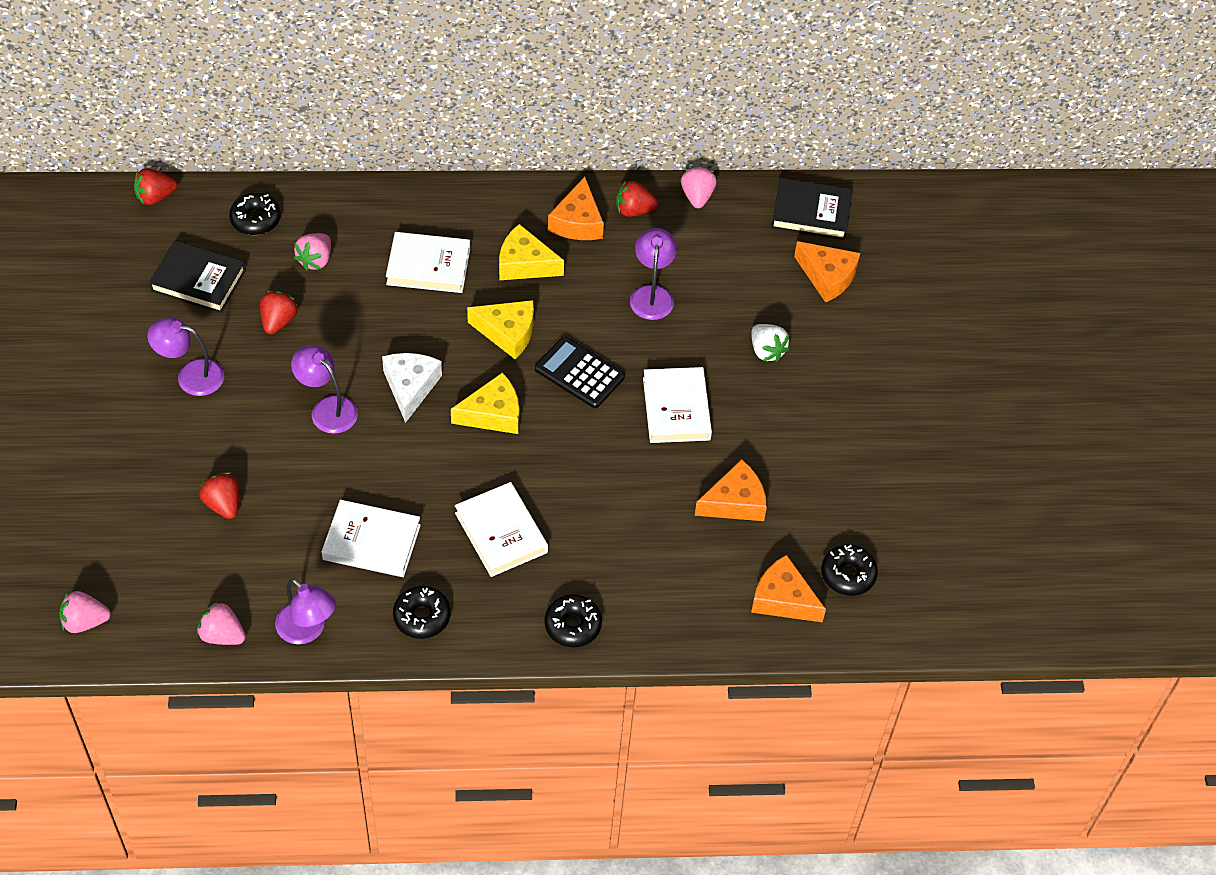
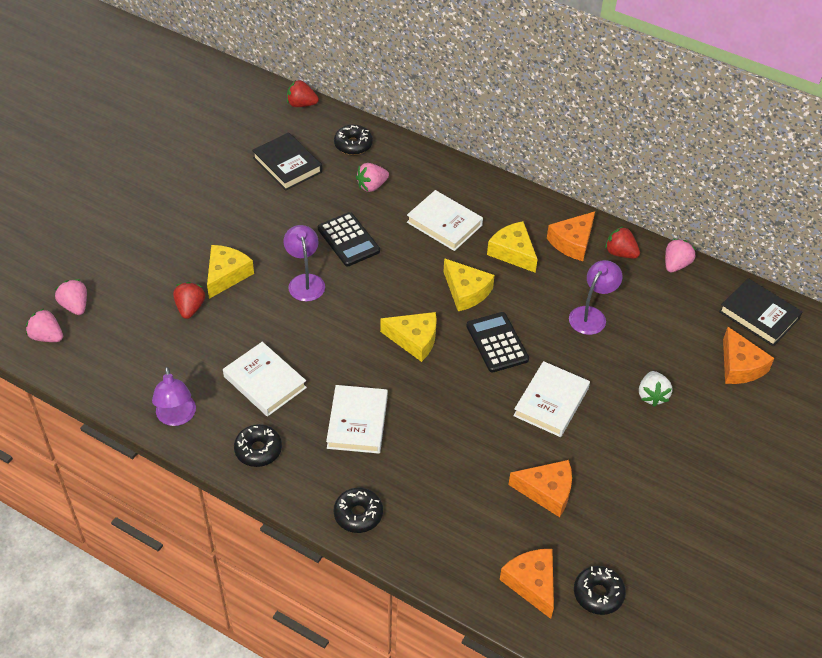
camera: 35 degrees right, 5 degrees down
(191, 375) = (235, 219): purple lamp -> none
(222, 635) = (121, 390): pink strawberry -> pink strawberry (75, 306)
(233, 445) = (226, 275): none -> yellow cheese
(278, 321) = (317, 212): red strawberry -> none
(338, 337) = (348, 240): none -> black calculator
(410, 387) = (371, 294): white cheese -> none

